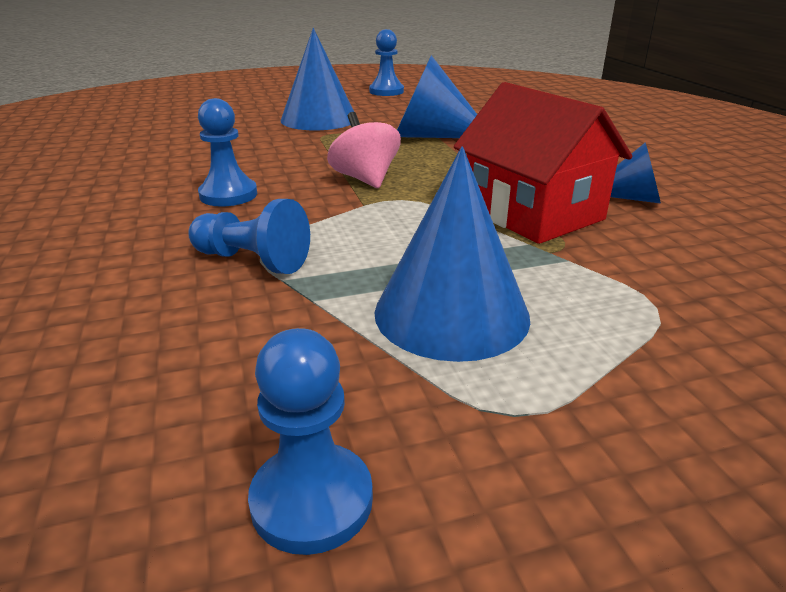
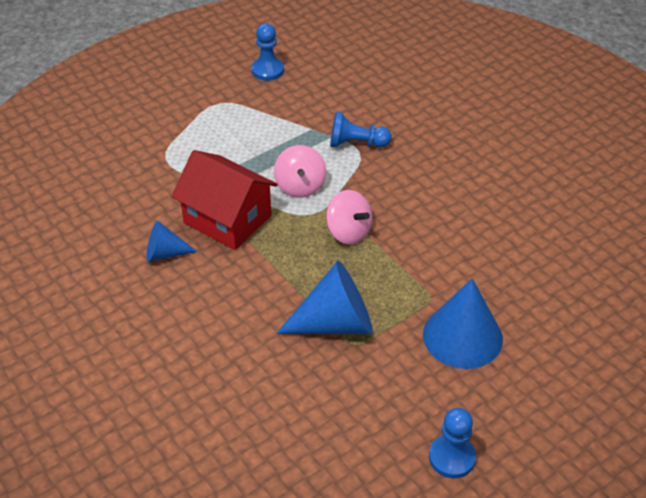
camera: 160 degrees right, 15 degrees up
(228, 195) = (420, 191): blue pawn -> none
(399, 227) = (300, 186): none -> pink spinning top
(451, 313) = (251, 136): blue cone -> none

